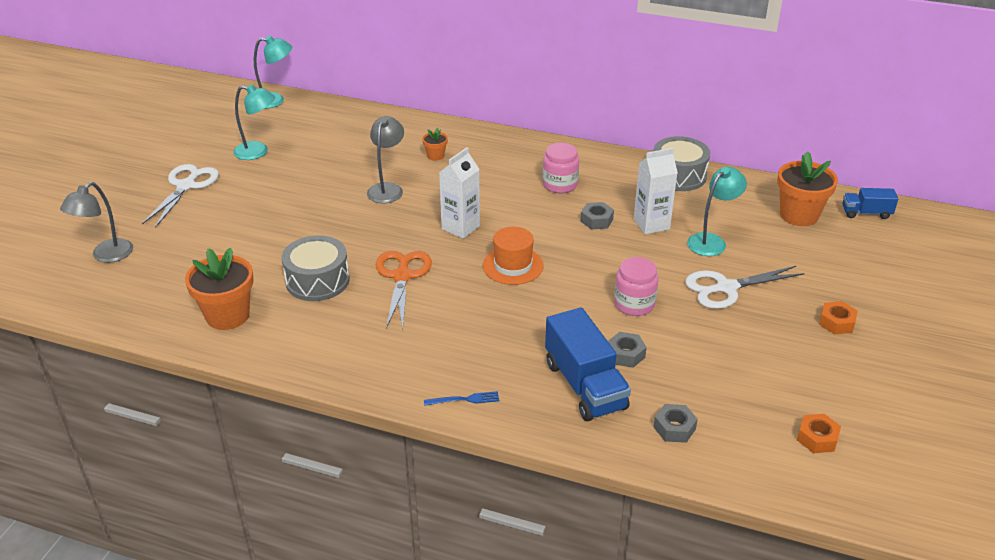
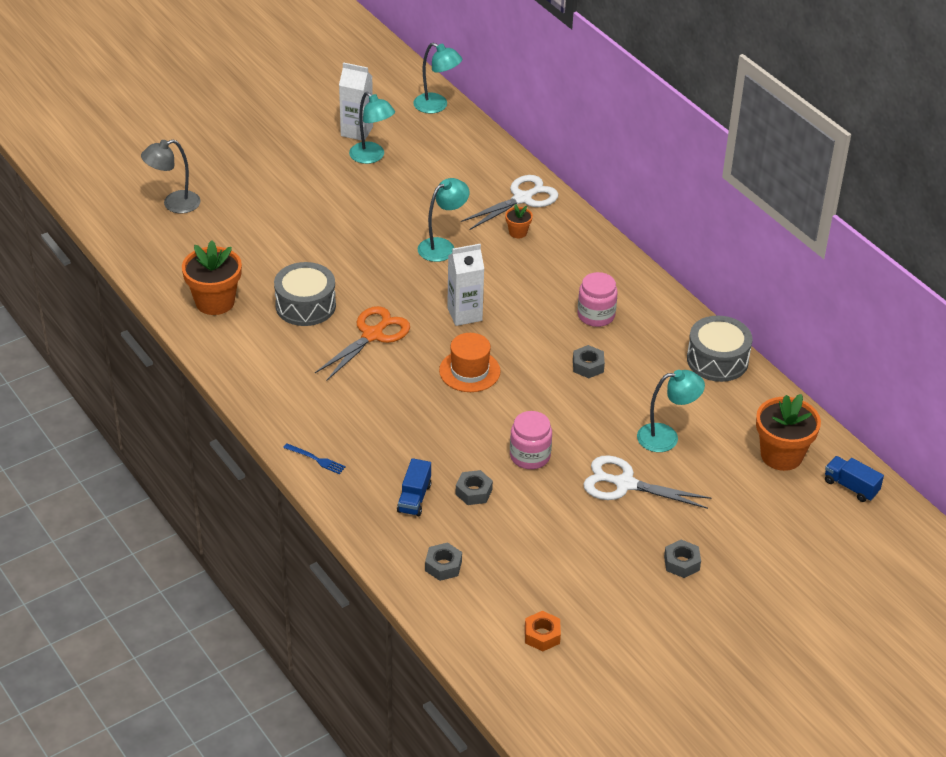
camera: 35 degrees right, 5 degrees up
(186, 186) = (285, 165): white scissors -> white scissors (522, 199)
(387, 189) = (442, 246): grey lamp -> turquoise lamp
(585, 385) = (414, 498): blue truck -> blue truck, size x0.54
(651, 224) = (632, 394): white carton -> white carton (356, 131)
(836, 322) = (681, 563): orange nut -> grey nut

